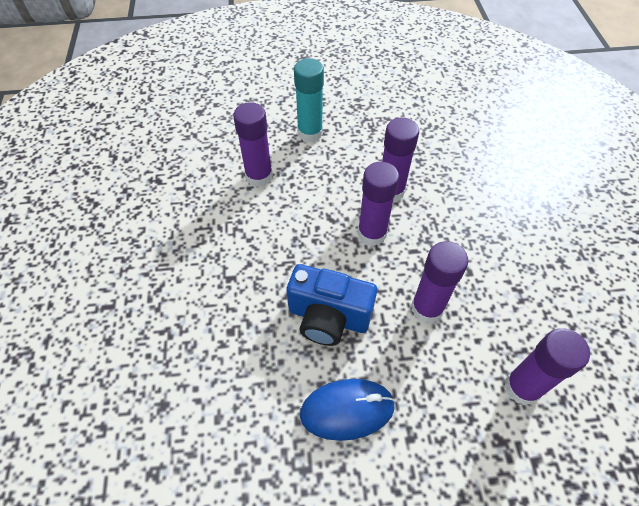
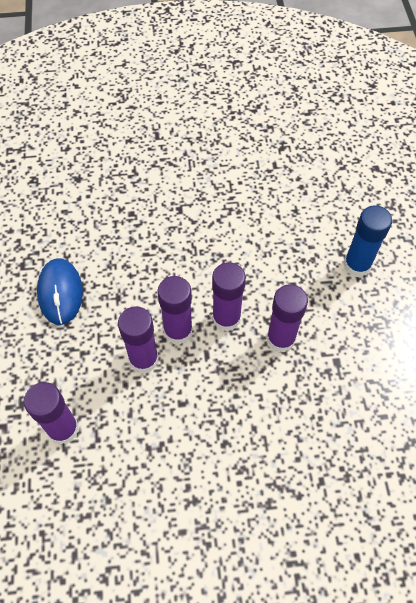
camera: 90 degrees right, 5 degrees up
(259, 176) = (292, 223): purple glue stick -> purple glue stick (178, 331)
(310, 133) = (357, 265): turquoise glue stick -> blue glue stick
(328, 317) = (139, 281): blue camera -> none

